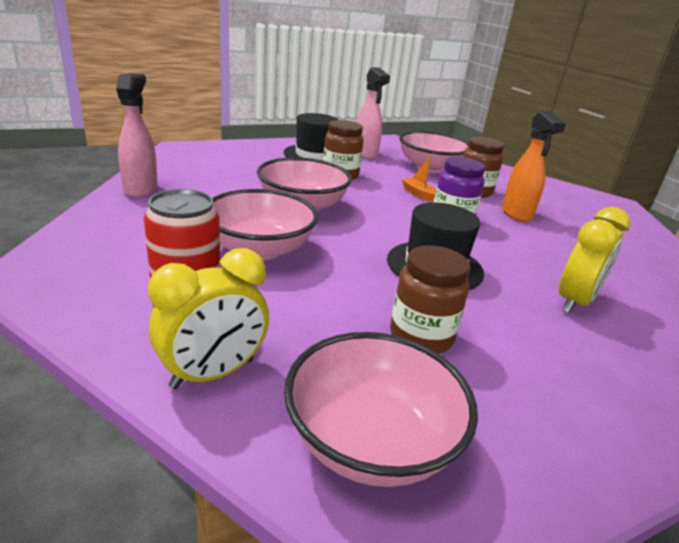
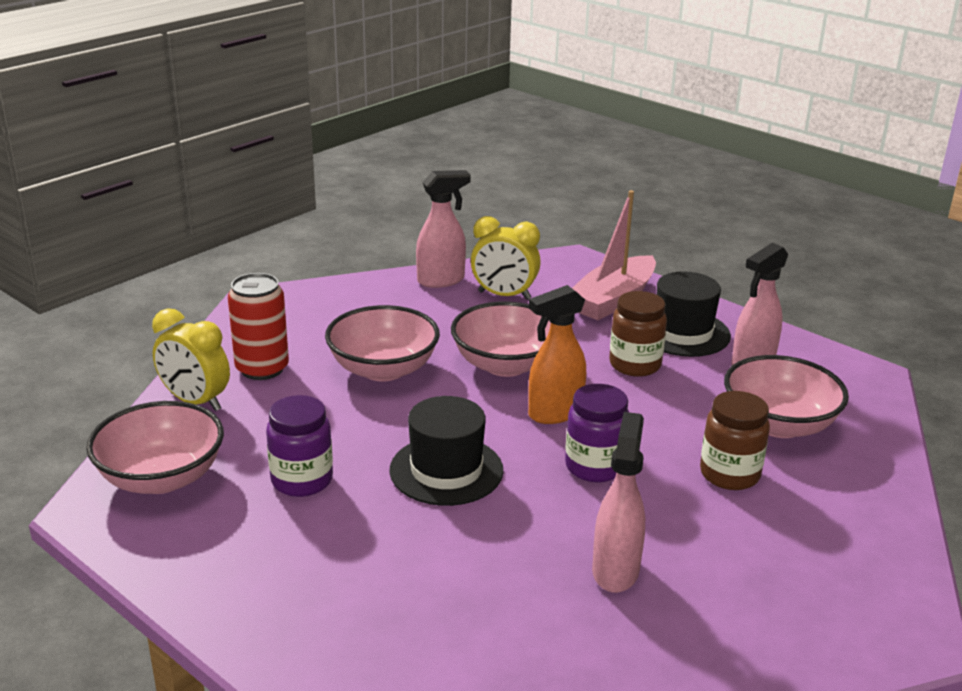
camera: 70 degrees right, 0 degrees up
(253, 156) = (613, 300): none -> pink boat
(419, 194) = (651, 431): orange boat -> none
(421, 337) = (302, 480): brown jar -> purple jar
(516, 214) = (688, 520): orange spray bottle -> orange spray bottle (554, 413)
(565, 246) = (615, 570): none -> pink spray bottle
(575, 302) = (451, 577): yellow clock -> yellow clock (504, 295)

